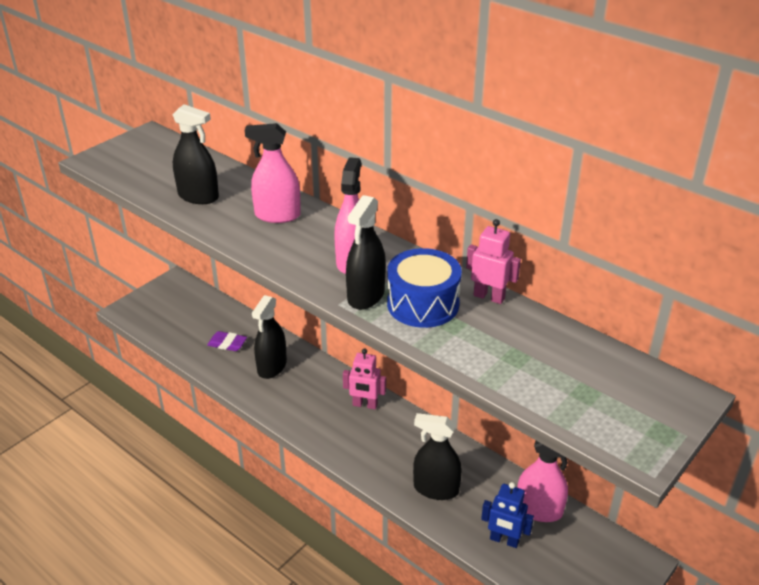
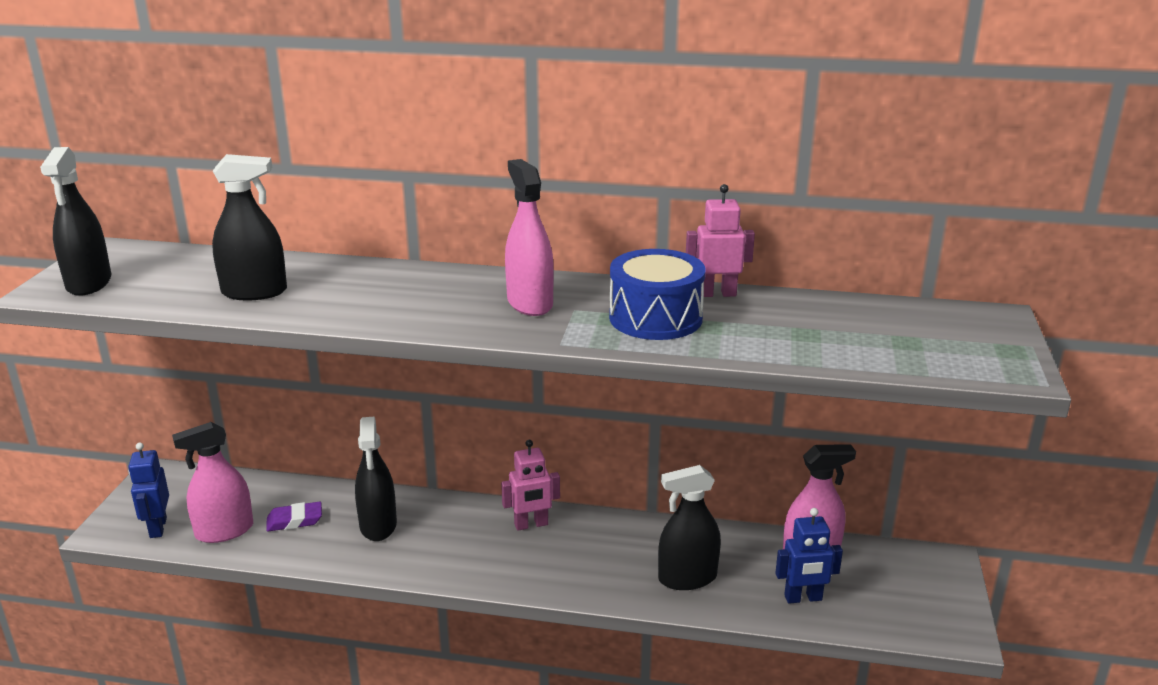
camera: 30 degrees left, 10 degrees down
(152, 319) = (157, 528): none -> blue robot
(277, 215) = (385, 285): pink spray bottle -> pink spray bottle (224, 531)
(366, 295) = (583, 328): black spray bottle -> black spray bottle (89, 283)

